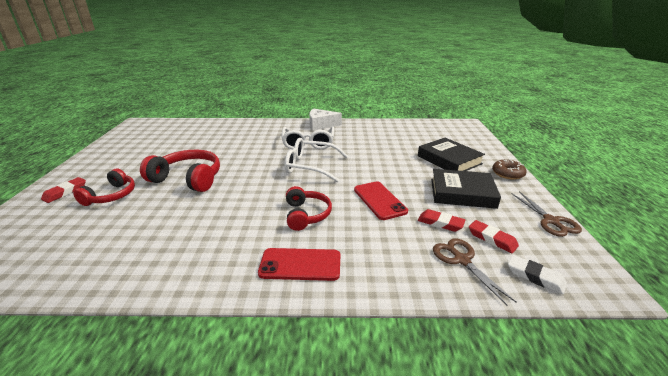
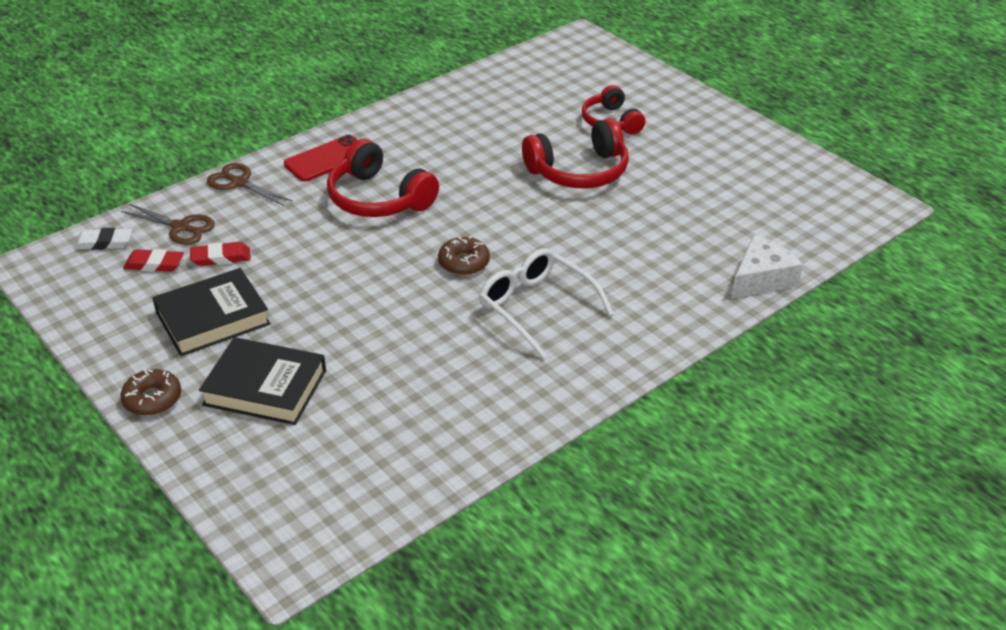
camera: 140 degrees right, 10 degrees up
(65, 192) = (663, 103): red eraser -> none
(306, 215) = (378, 199): red headphones -> red headphones, size x1.52
(311, 166) = (464, 263): white glasses -> brown donut
(321, 125) = (590, 372): white cheese -> white cheese (761, 278)
(379, 200) = (314, 254): red phone -> none
(551, 221) = (82, 324): brown scissors -> brown scissors (239, 182)

